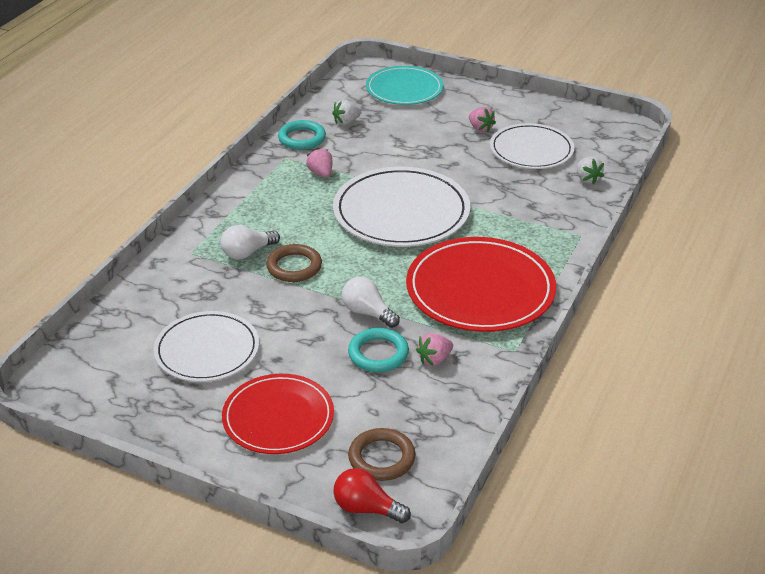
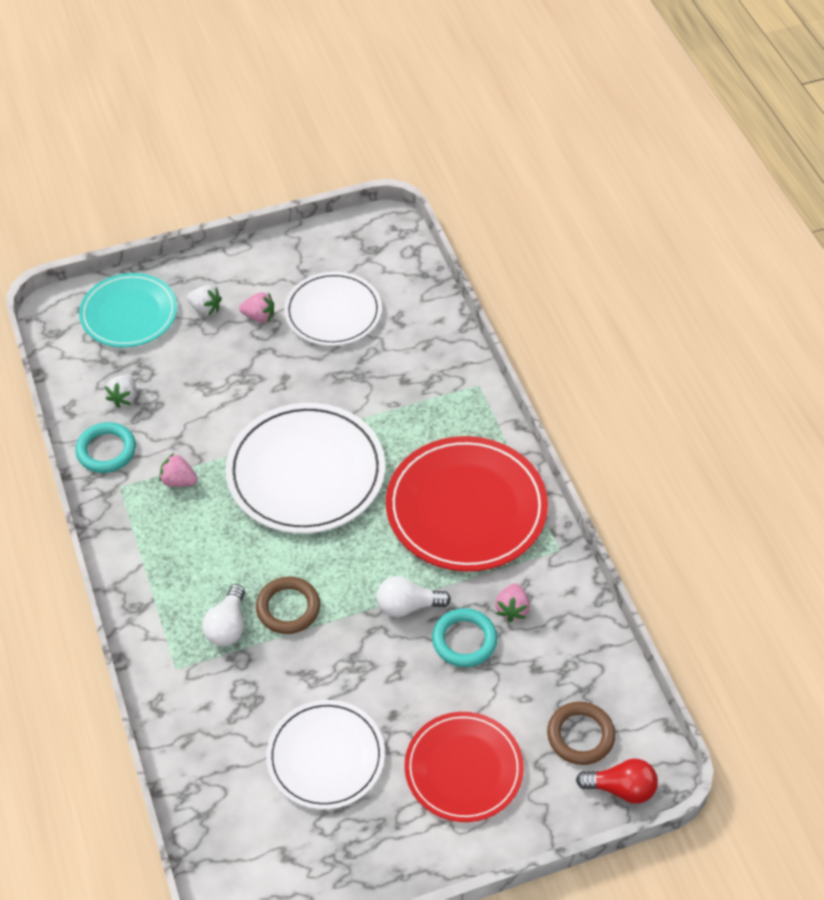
camera: 45 degrees left, 15 degrees up
(366, 508) = (621, 788): red light bulb -> red light bulb turned 150 degrees counterclockwise
(587, 179) = (416, 314): white strawberry -> white strawberry (205, 308)

